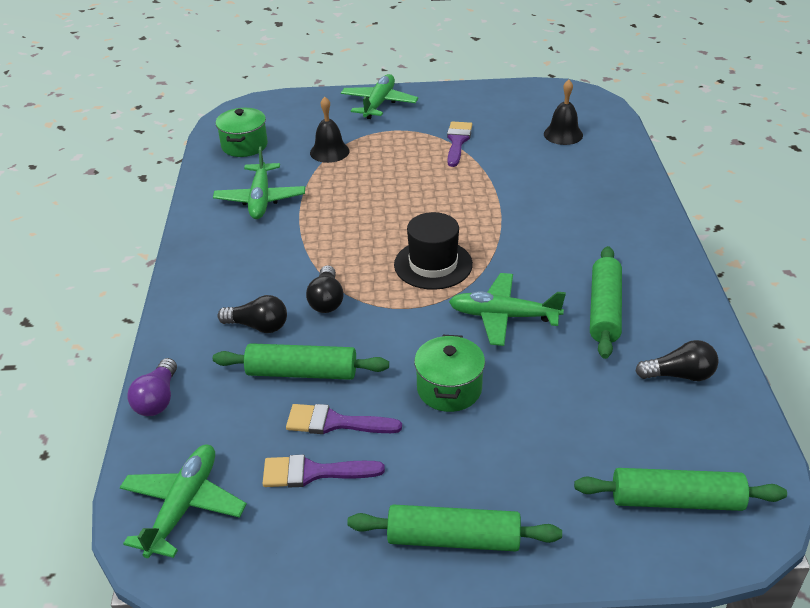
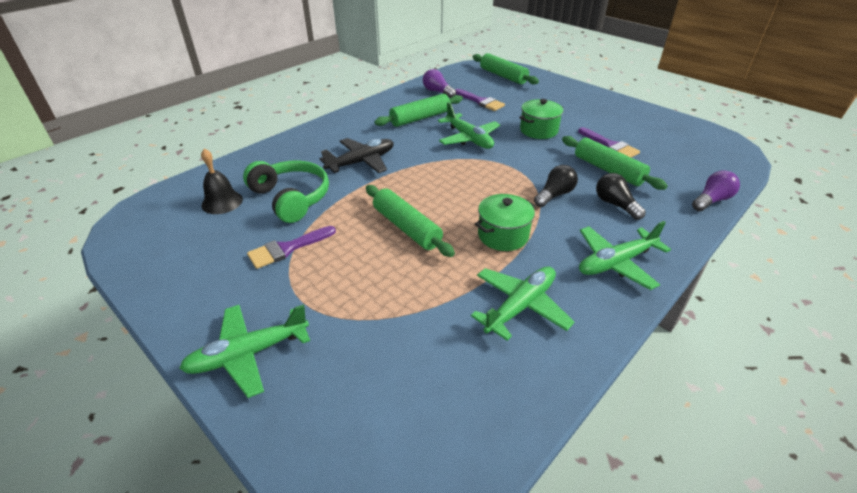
camera: 135 degrees left, 0 degrees up
(183, 506) = (714, 154): green plane -> green plane (616, 263)
(244, 145) = (462, 406): green pot -> green pot (503, 235)
(313, 472) = (637, 136): purple brush -> purple brush (480, 101)
(329, 152) = (393, 319): black bell -> none
(433, 264) = (463, 177): black hat -> none
(453, 539) = (596, 100): green rolling pin -> green rolling pin (407, 227)
(527, 164) = (291, 198): none -> green headphones
(544, 221) = (361, 162): none -> black plane
(679, 375) = (437, 92): black light bulb -> purple light bulb

